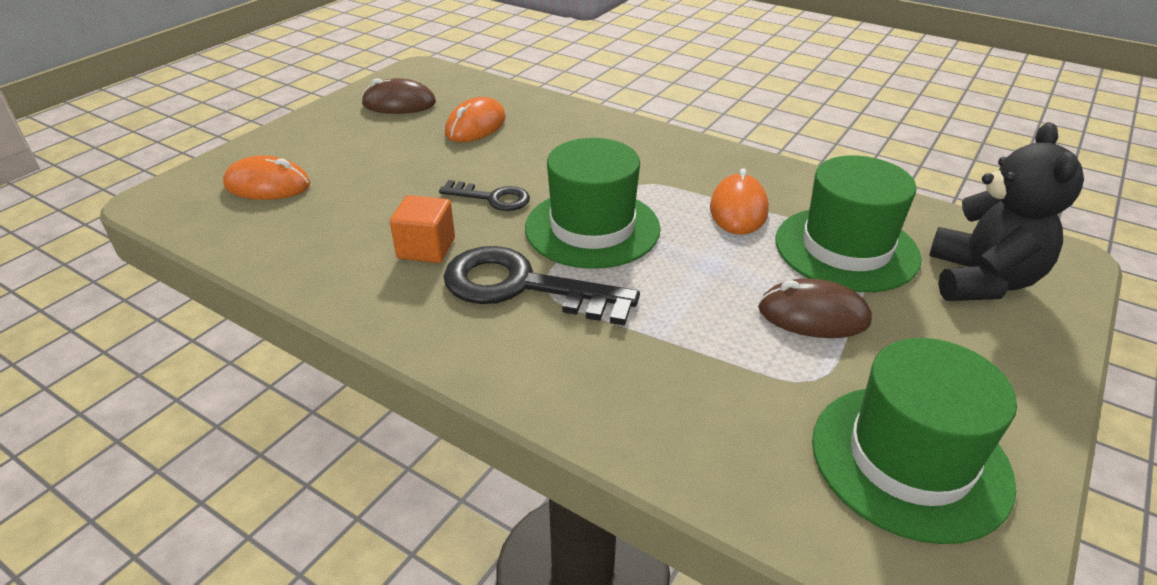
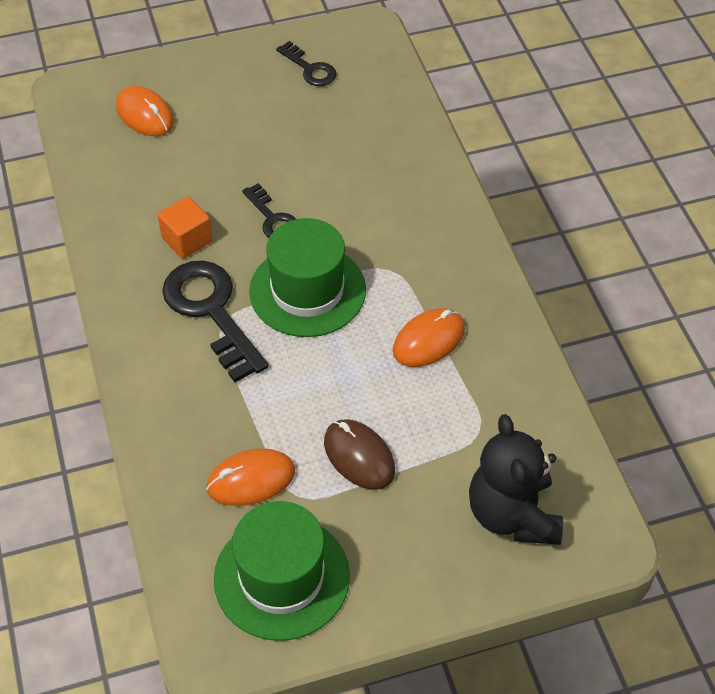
camera: 40 degrees right, 15 degrees up
(399, 103) = (310, 69): brown mouse -> black key
(475, 126) = (340, 130): orange mouse -> orange mouse (251, 480)
(846, 249) = (457, 425): green hat -> none
(981, 280) = (512, 514): black teddy bear -> black teddy bear turned 120 degrees clockwise

